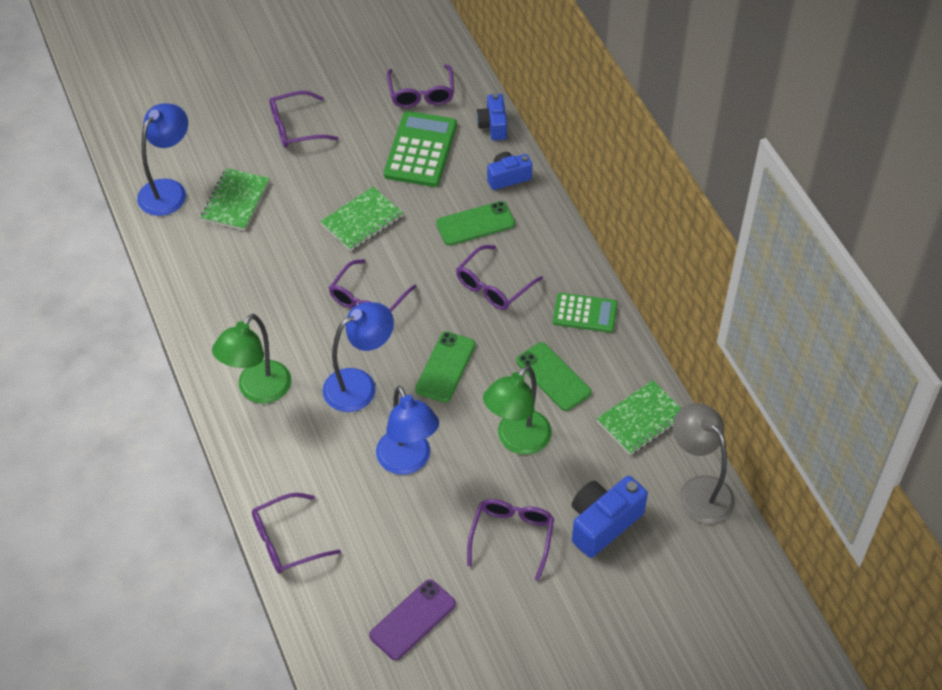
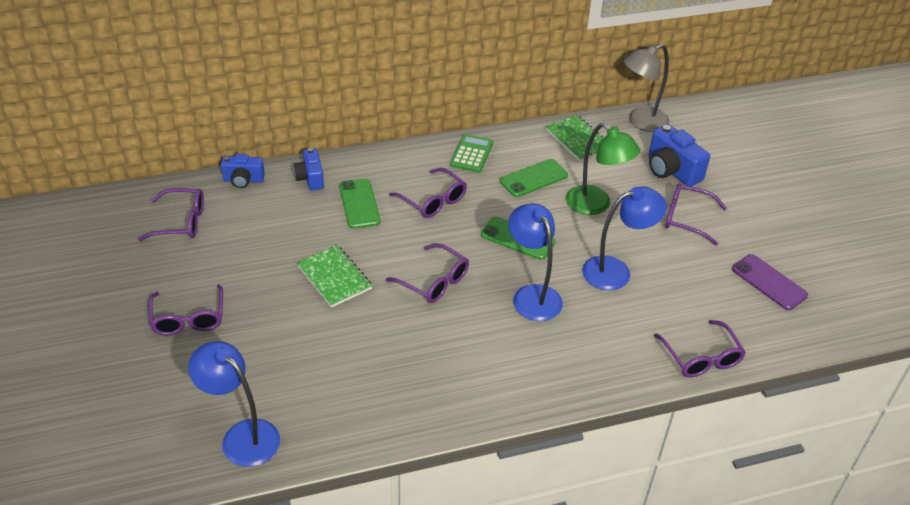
camera: 85 degrees left, 10 degrees down
(236, 201) = (278, 375): green notebook -> none
(258, 391) = (532, 369): green lamp -> none
(421, 150) = (256, 229): green calculator -> none

